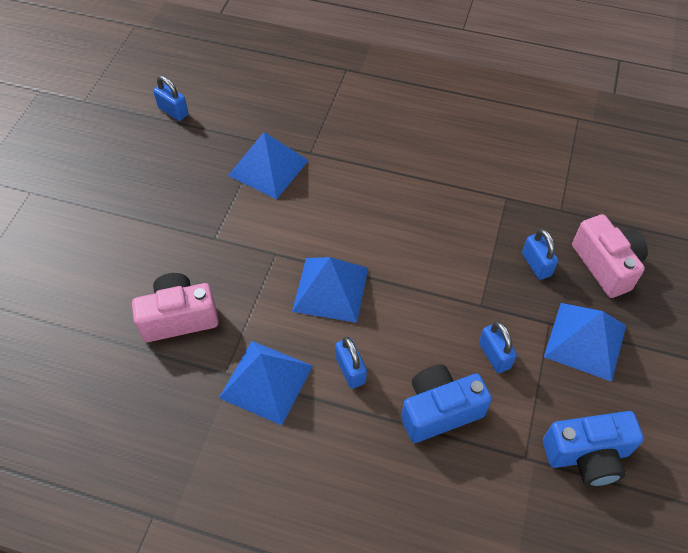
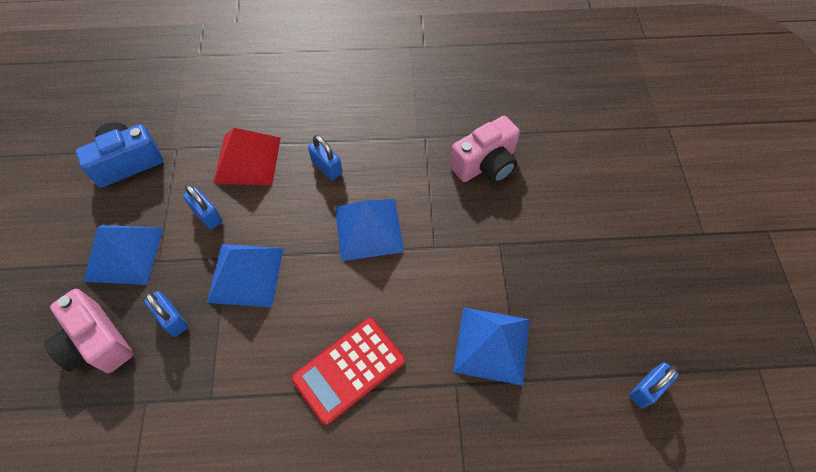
camera: 160 degrees right, 5 degrees up
(173, 111) = (647, 389): blue padlock -> blue padlock turned 60 degrees counterclockwise
(266, 381) = (390, 140): blue pyramid -> blue pyramid (246, 274)
(390, 184) = (349, 370): none -> red calculator
(439, 411) = (247, 160): blue camera -> red pyramid

